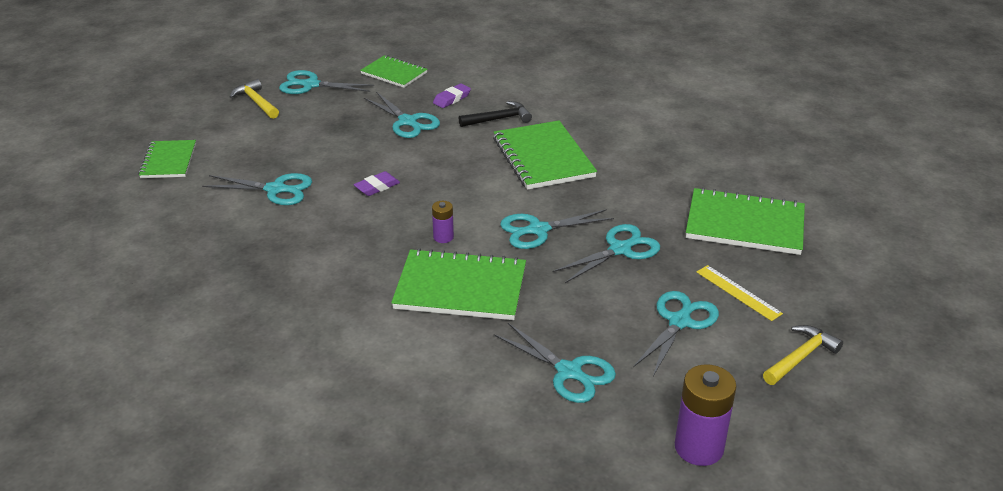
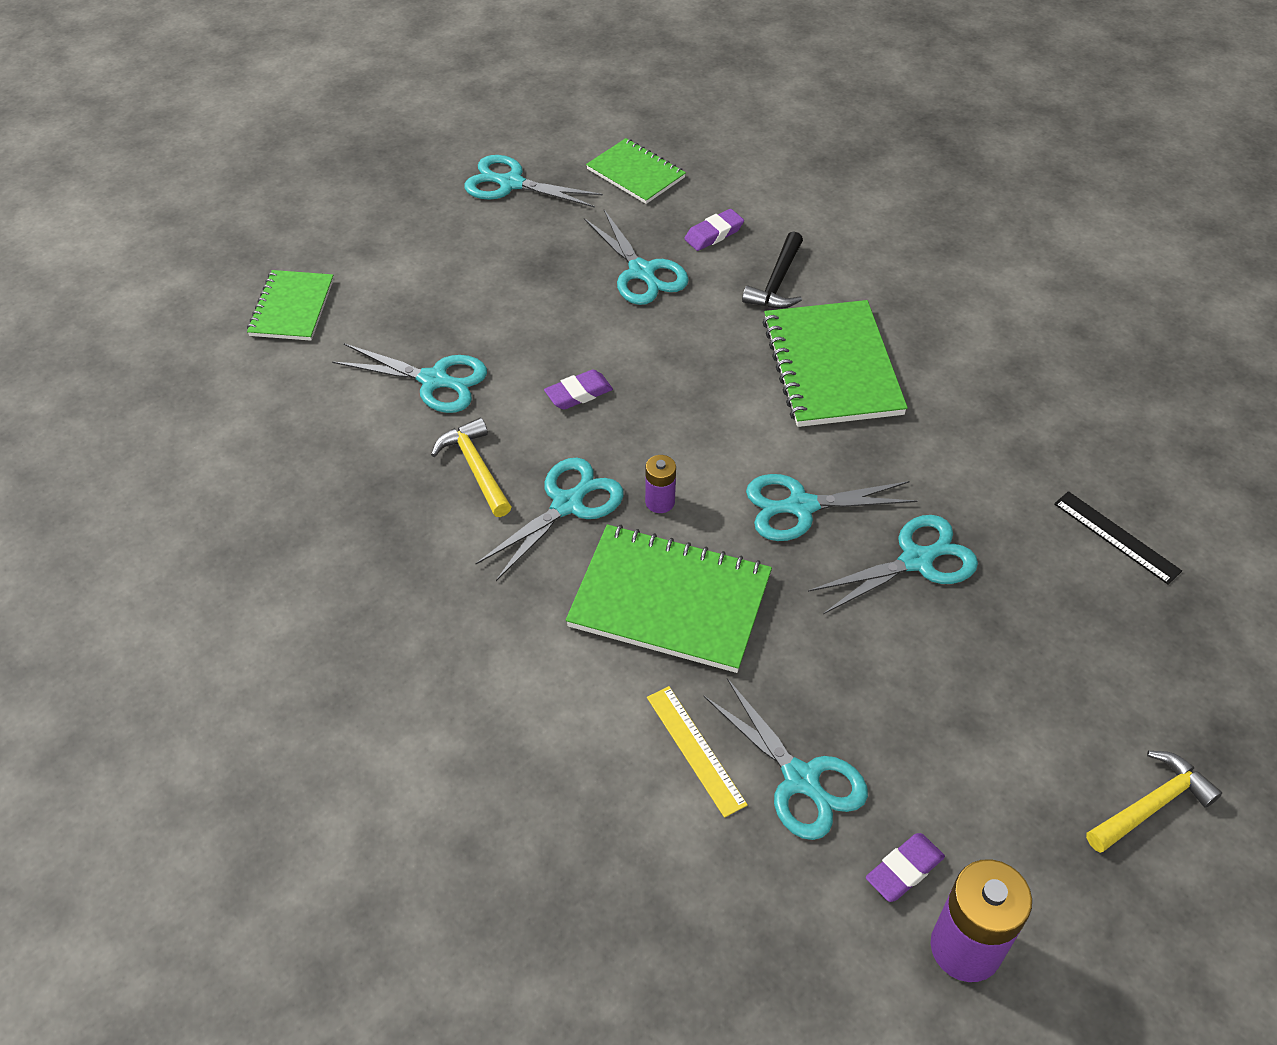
camera: 10 degrees right, 15 degrees up
(256, 102) = (428, 209): yellow hammer -> yellow hammer (475, 468)
(498, 119) = (777, 282): black hammer -> black hammer turned 120 degrees clockwise
(648, 411) = (904, 870): none -> purple eraser
(679, 321) = (981, 710): turquoise scissors -> turquoise scissors (568, 504)
(738, 292) = (1080, 668): yellow ruler -> yellow ruler (696, 750)
(745, 224) = (1116, 537): green notebook -> black ruler

